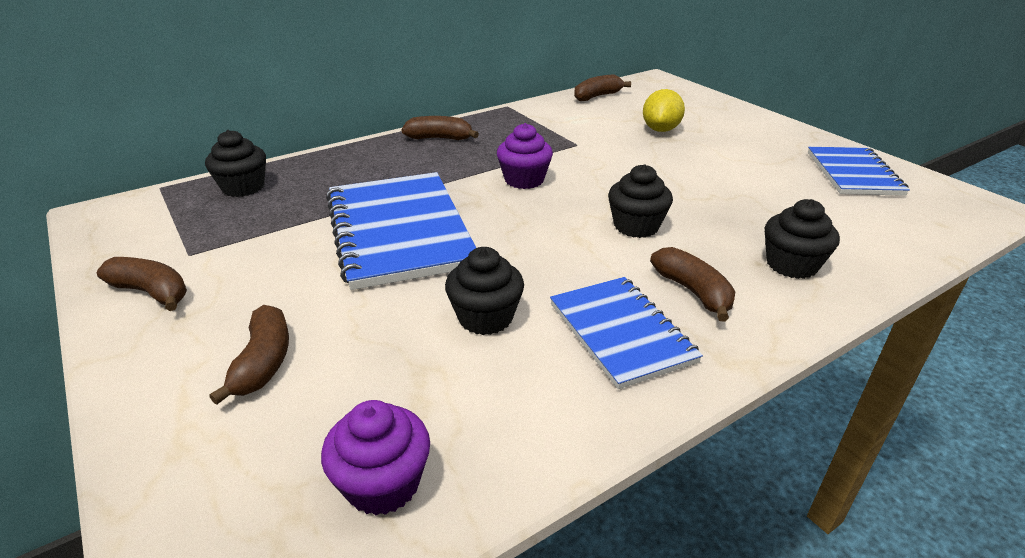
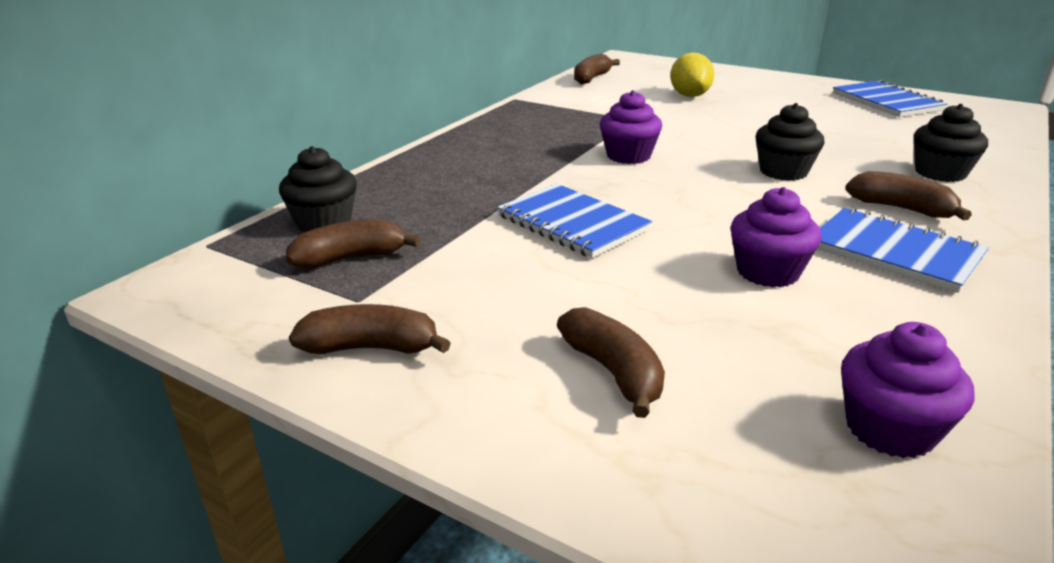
camera: 25 degrees left, 5 degrees down
(399, 231) = (572, 223): blue notebook -> blue notebook, size x0.61
(440, 138) = (487, 137): brown banana -> brown banana (350, 258)
(485, 317) = (767, 272): black cupcake -> purple cupcake

